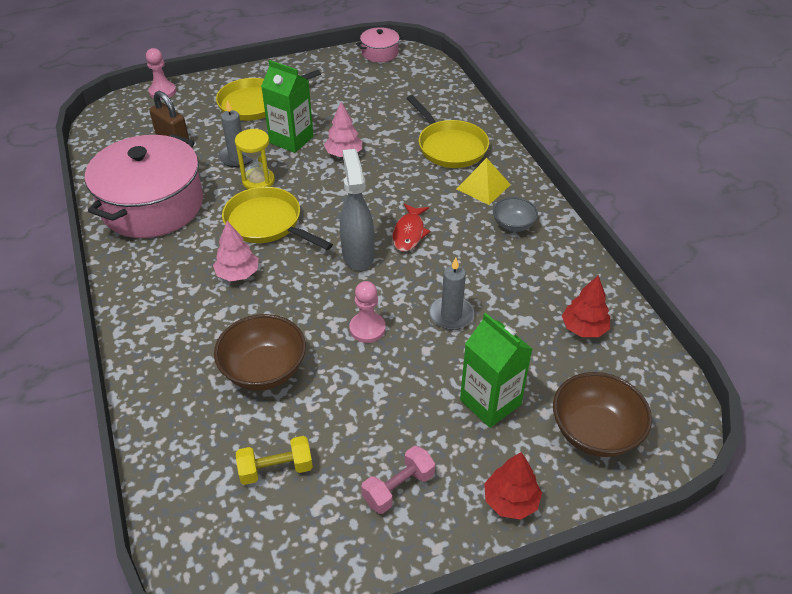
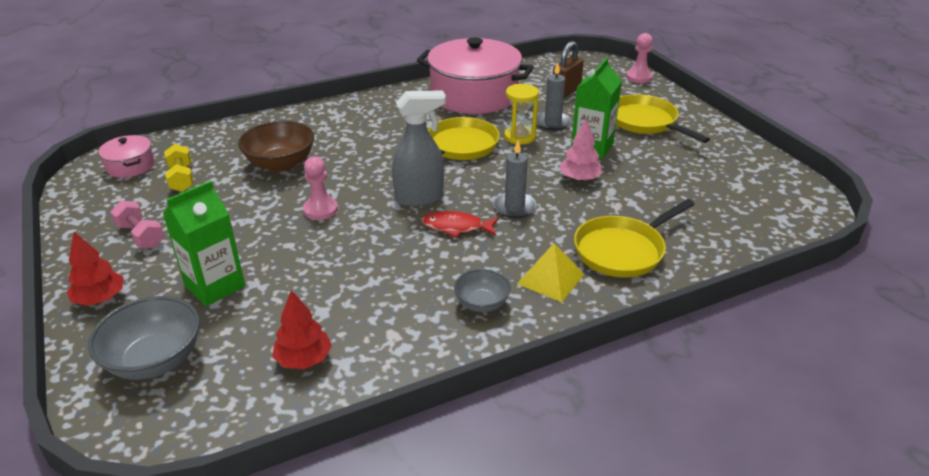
camera: 85 degrees right, 10 degrees down
(238, 274) = (392, 141): pink tree -> none
(380, 53) = (801, 189): pink pot -> pink pot (130, 166)
(451, 315) = (334, 259): grey candle -> grey candle (514, 207)
(595, 432) = (155, 360): brown bowl -> grey bowl

